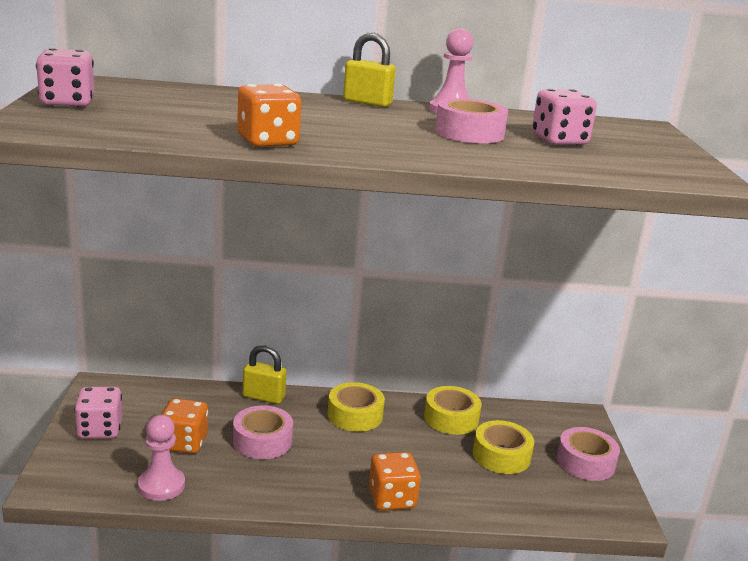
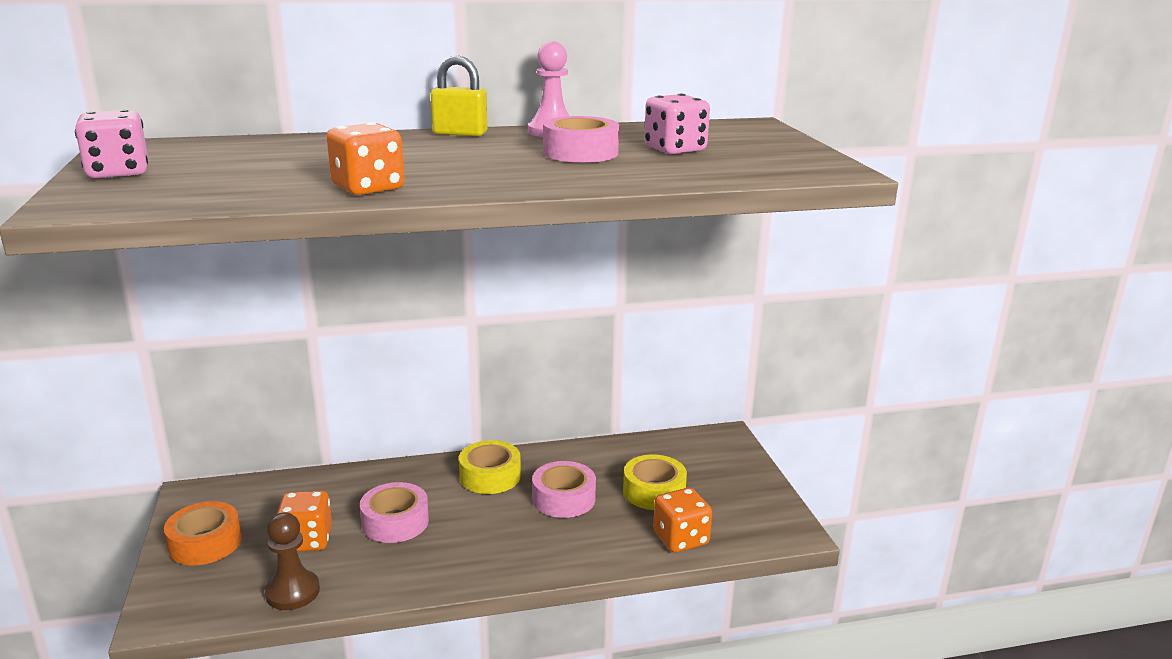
camera: 10 degrees left, 0 degrees up
(100, 430) = (205, 543): pink dice -> orange tape
(161, 485) = (292, 592): pink pawn -> brown pawn
(263, 397) = (385, 474): yellow padlock -> none
(392, 499) = (551, 558): orange dice -> orange dice (680, 539)
(451, 418) = (593, 462): yellow tape -> none
(585, 462) = (740, 483): pink tape -> pink tape (563, 498)

